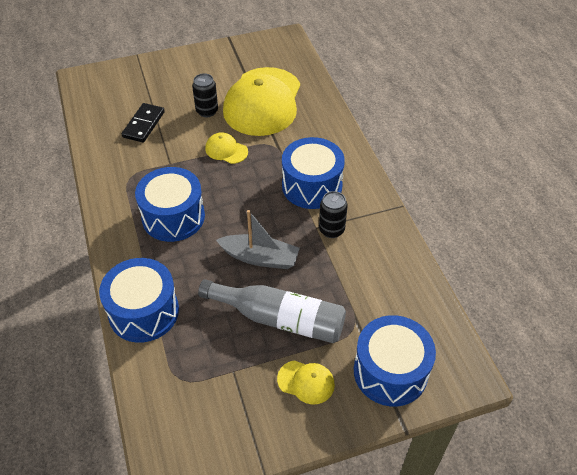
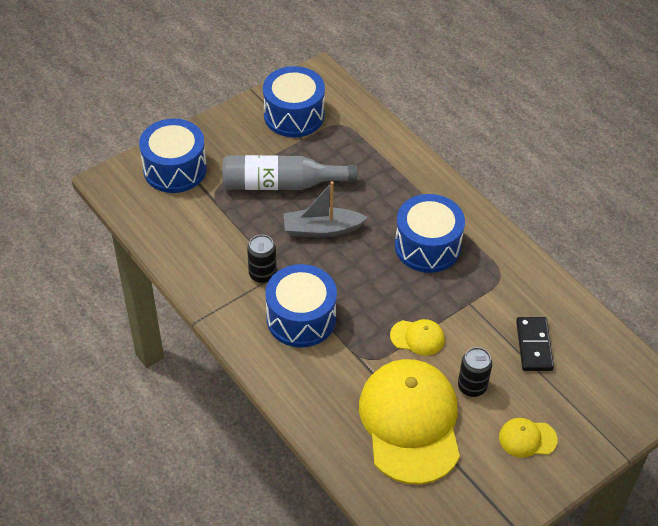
camera: 160 degrees right, 0 degrees up
(144, 312) = (399, 161): blue drum -> blue drum (294, 115)
(306, 382) = (241, 146): yellow cap -> yellow cap (527, 438)

